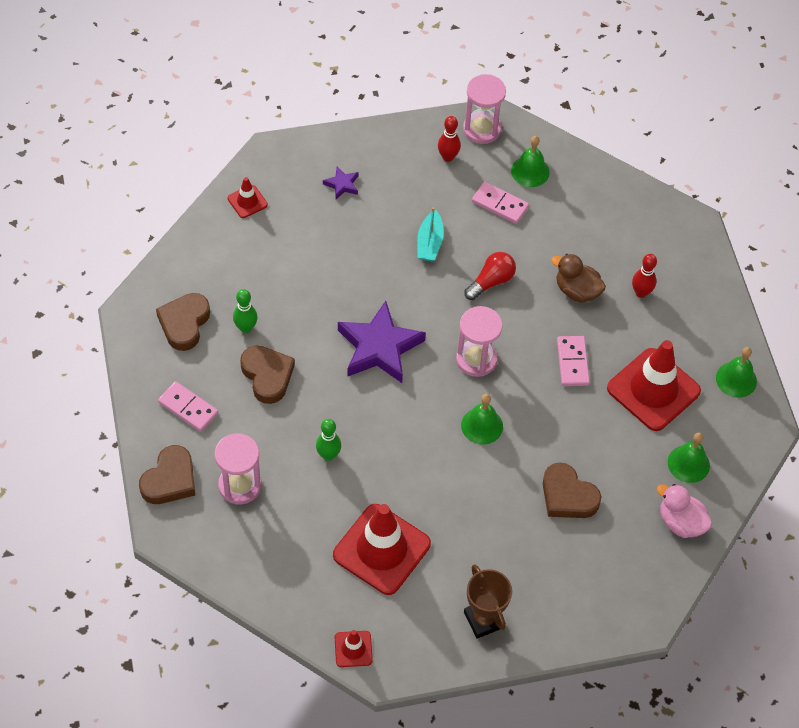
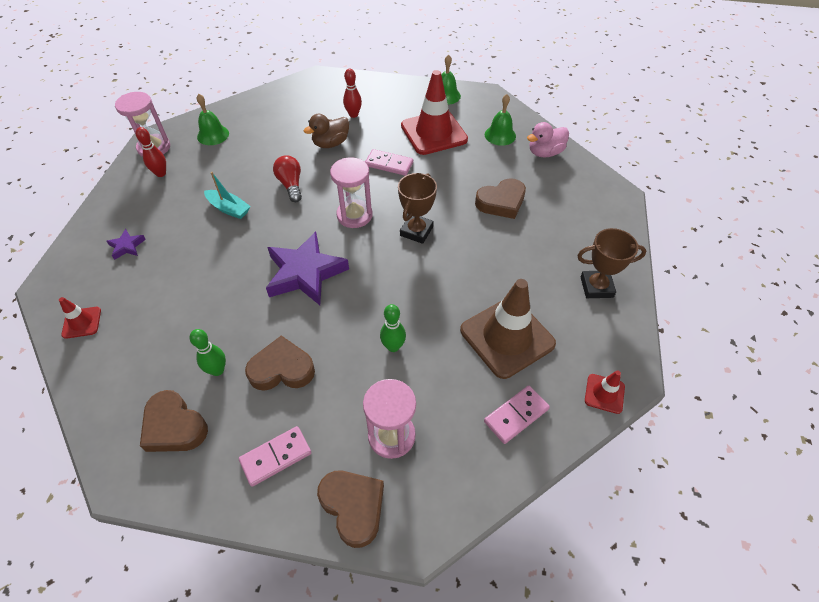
camera: 65 degrees left, 5 degrees down
(381, 549) = (507, 337): red traffic cone -> brown traffic cone
(482, 425) = (416, 231): green bell -> brown trophy
(500, 204) = (227, 159): pink domino -> pink domino (516, 415)

